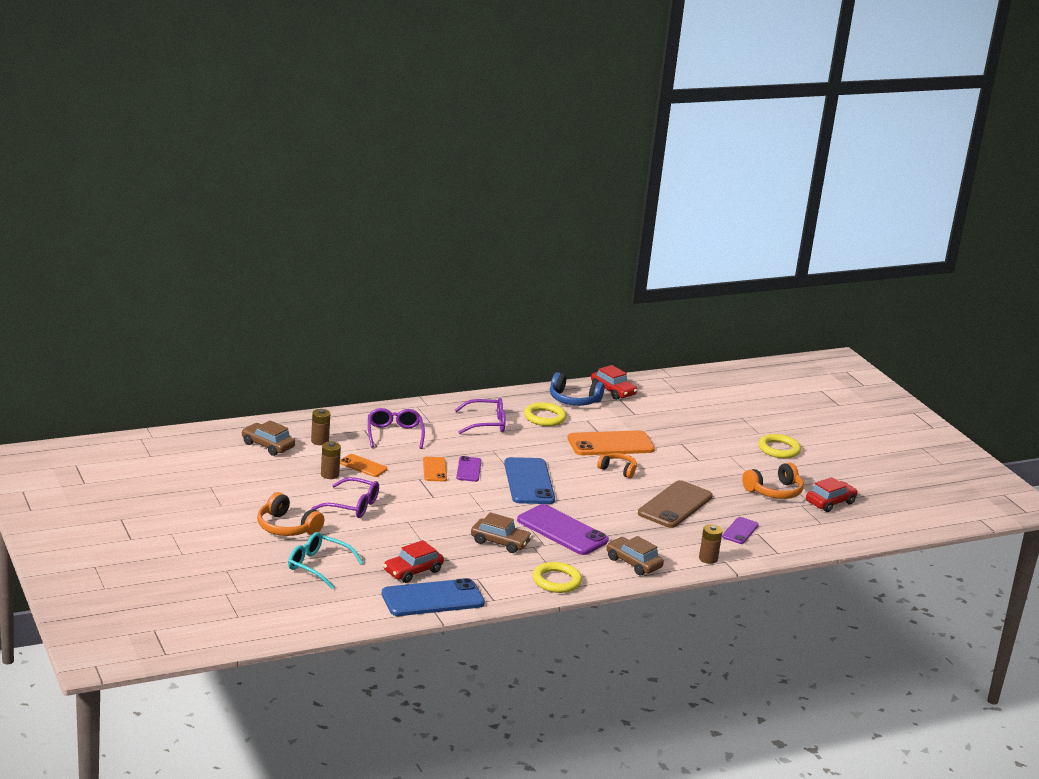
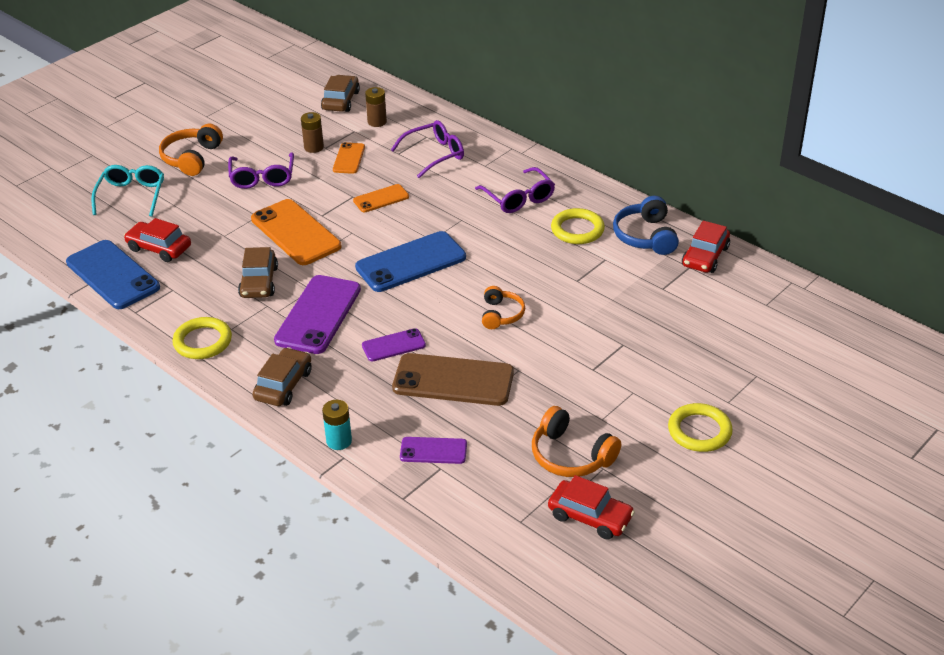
camera: 70 degrees right, 15 degrees up
(468, 469) = (401, 218): purple phone -> purple phone (393, 345)
(610, 444) = (561, 292): orange phone -> orange phone (295, 233)
(708, 559) = (339, 441): brown battery -> turquoise battery

